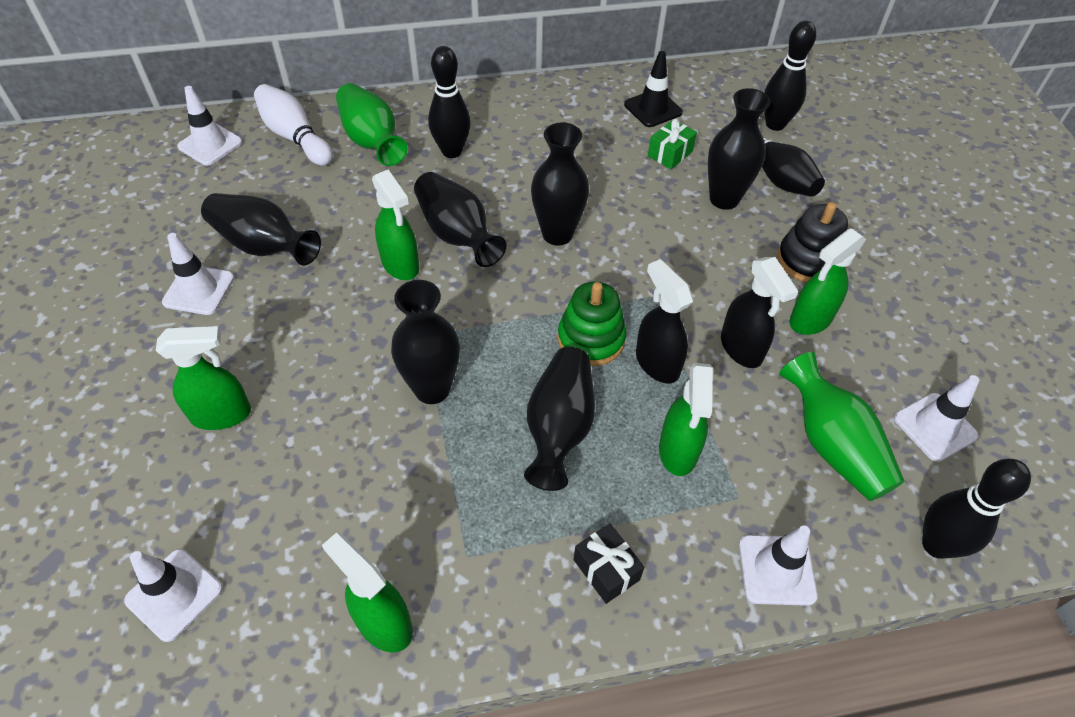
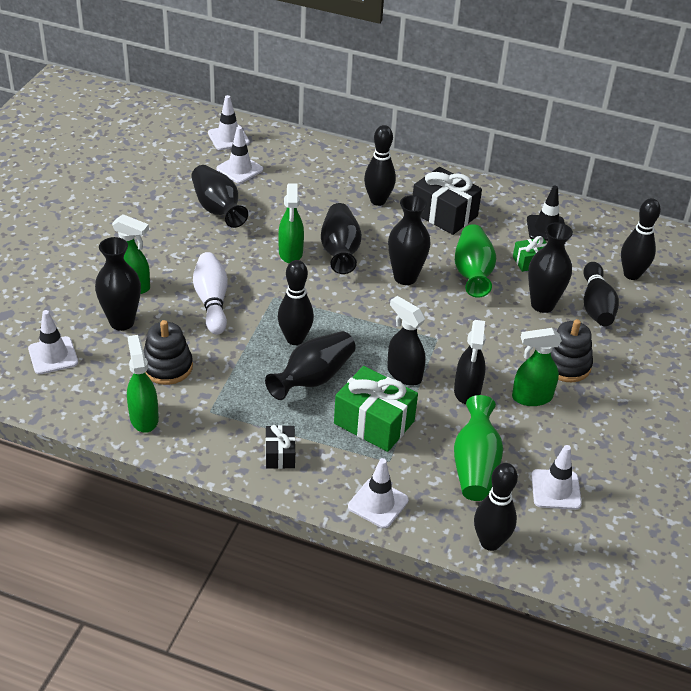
camera: 30 degrees right, 10 degrees down
(199, 290) = (164, 218): white traffic cone -> white traffic cone (239, 169)
(295, 137) = (283, 153): white bowling pin -> white bowling pin (212, 301)
(359, 517) = (167, 367): none -> black stacking toy
(372, 141) = (330, 174): green vase -> green vase (472, 273)
(432, 389) = (256, 326): black vase -> black vase (122, 322)
(495, 383) = (295, 339): none -> black bowling pin
(536, 136) = (444, 214): none -> black gift
(591, 339) = (373, 343): green stacking toy -> none
(656, 363) = (404, 374): black spray bottle -> black spray bottle turned 45 degrees counterclockwise
(678, 451) = (374, 422): green spray bottle -> green gift

